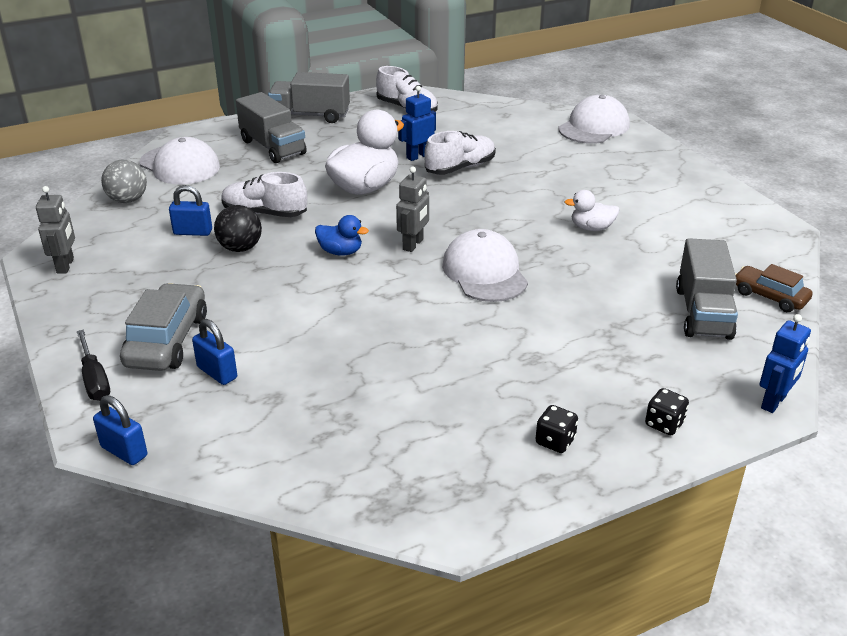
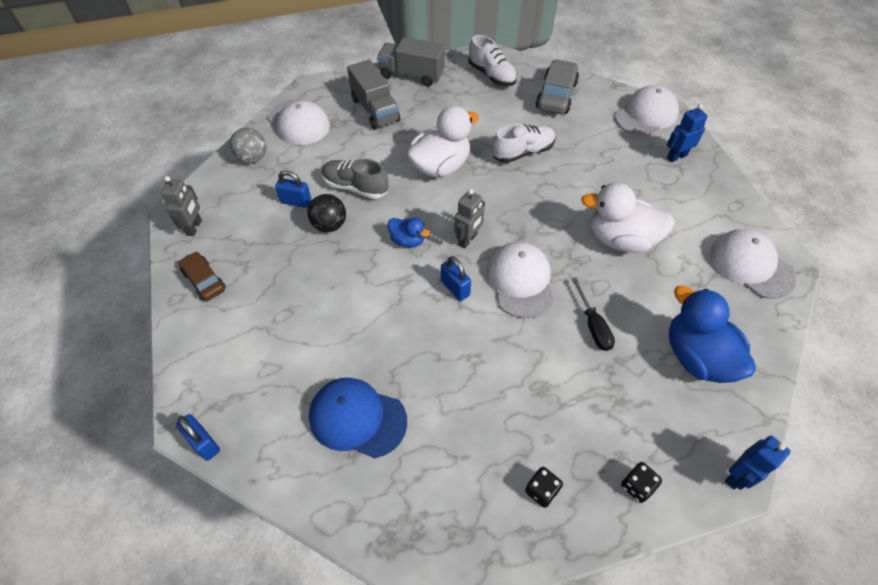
camera: 10 degrees right, 20 degrees up
(94, 379) = (195, 359): black screwdriver -> black screwdriver (593, 325)
(167, 340) = (256, 324): grey car -> grey car (556, 95)
(217, 372) = (288, 366): blue padlock -> blue padlock (455, 288)
(264, 213) = (355, 187): white shoe -> grey shoe
(316, 407) = (357, 418): none -> blue cap
(418, 156) = (490, 134): blue robot -> blue robot (676, 157)
(591, 228) = (620, 239): white duck -> white duck, size x1.94
(703, 313) = (696, 357): grey truck -> blue duck
(742, 235) = (751, 265): none -> white cap
(769, 297) = (759, 346): brown car -> brown car (204, 281)

